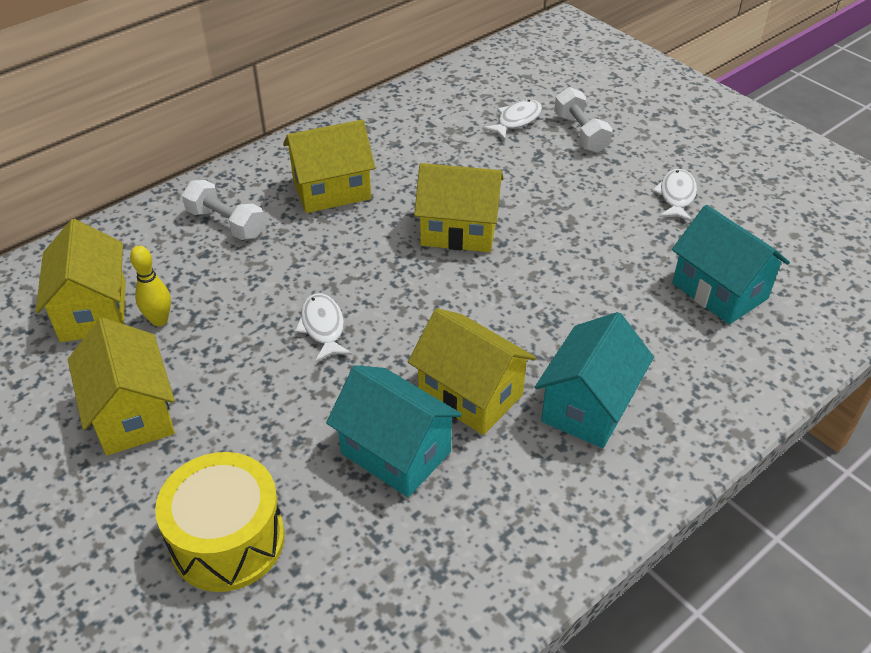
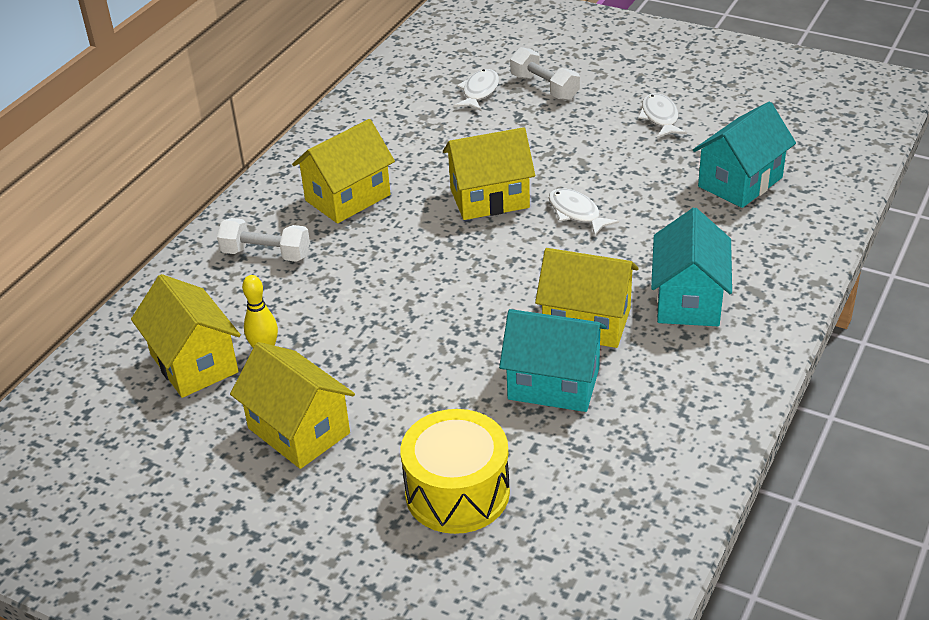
camera: 20 degrees left, 5 degrees down
(323, 327) = (422, 311): white fish -> white fish (576, 213)
(719, 291) = (740, 182): turquoise house -> turquoise house turned 75 degrees counterclockwise

